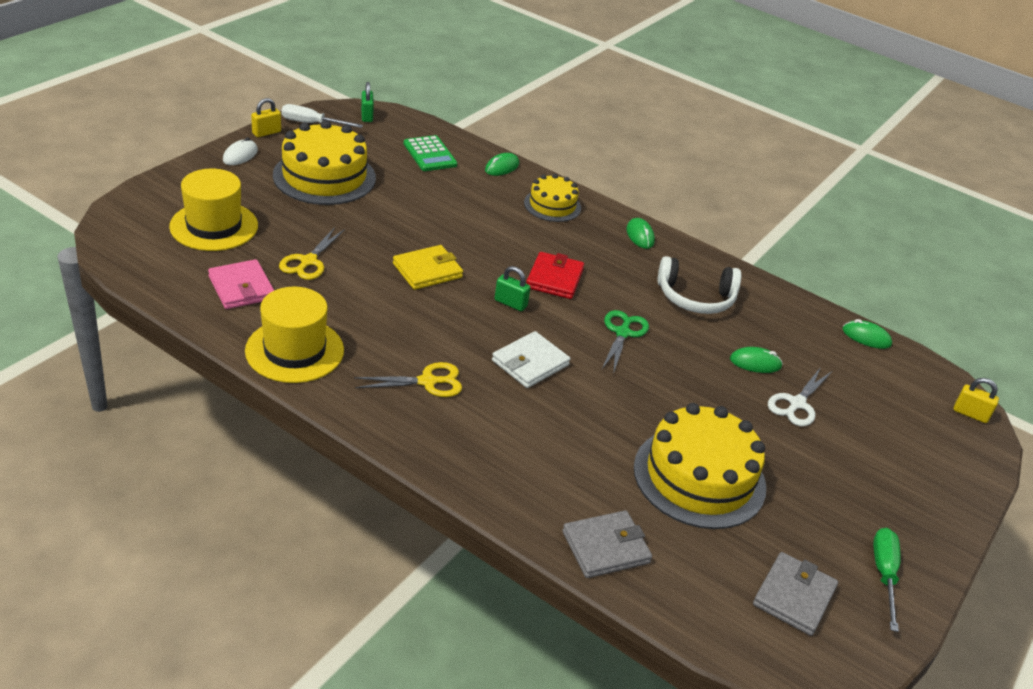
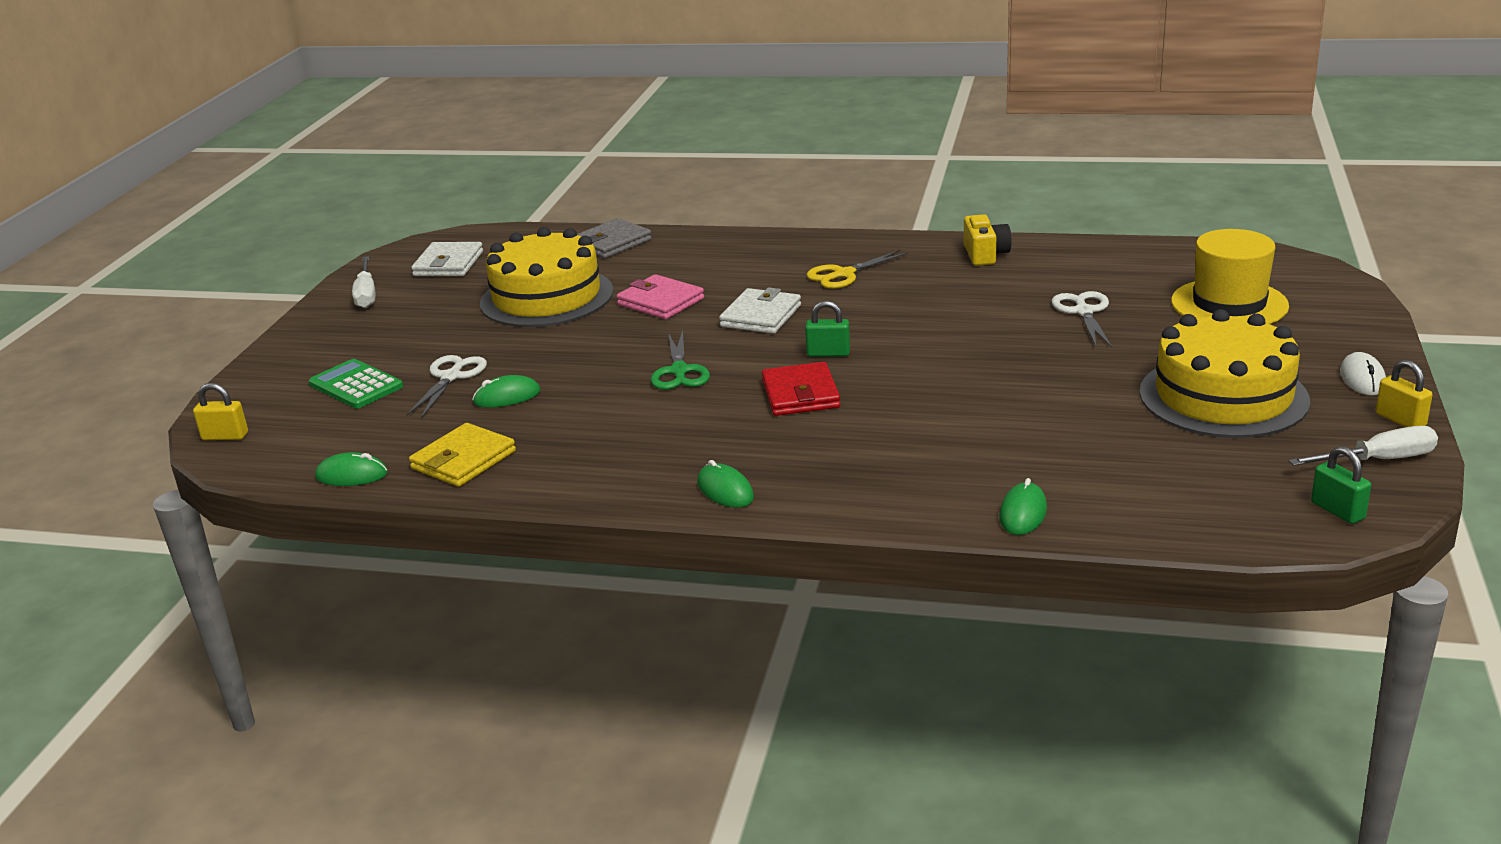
camera: 165 degrees right, 10 degrees down
(241, 288) = (1105, 273): pink wallet -> pink wallet (660, 302)
(266, 133) = (1400, 420): yellow padlock -> yellow padlock turned 60 degrees counterclockwise
(294, 350) = (985, 254): yellow hat -> yellow camera
(308, 261) = (1084, 312): yellow scissors -> white scissors
(427, 270) = (953, 349): yellow wallet -> yellow wallet (464, 460)
(430, 154) = (1149, 487): green calculator -> green calculator (356, 385)
(552, 205) = (887, 484): yellow cake -> none
(695, 298) = (605, 438): white headphones -> none
(794, 596) = (448, 264): grey wallet -> white wallet
(884, 574) = (366, 294): green screwdriver -> white screwdriver

